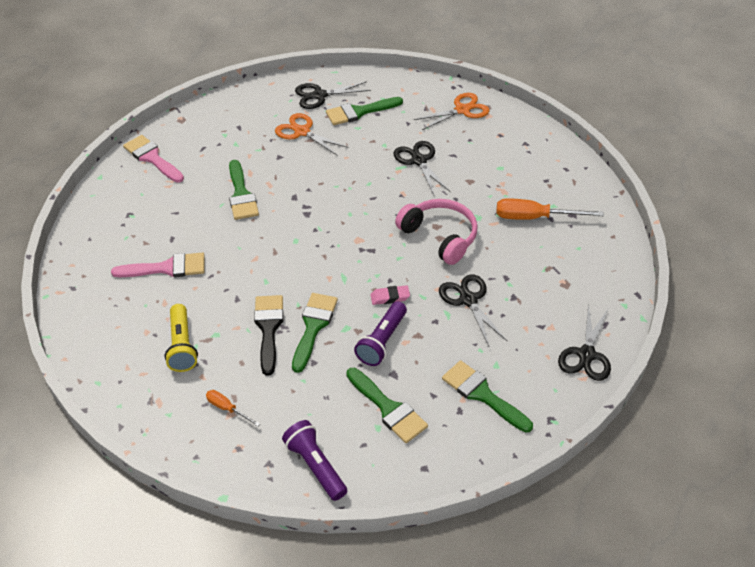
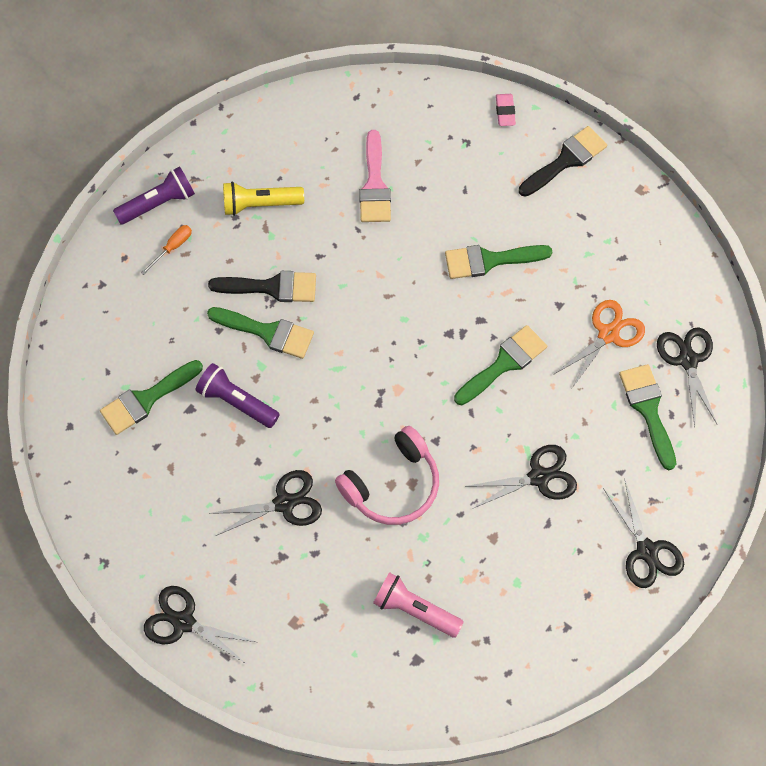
camera: 95 degrees right, 20 degrees up
(152, 158) = (566, 160): pink brush -> black brush
(316, 466) = (91, 326): purple flashlight -> purple flashlight (158, 203)
(390, 297) = (300, 416): pink eraser -> pink eraser (505, 112)
(462, 110) = (647, 550): orange scissors -> black scissors
(482, 394) = (148, 496): green brush -> green brush (504, 363)
(534, 217) = (415, 609): orange screwdriver -> pink flashlight

